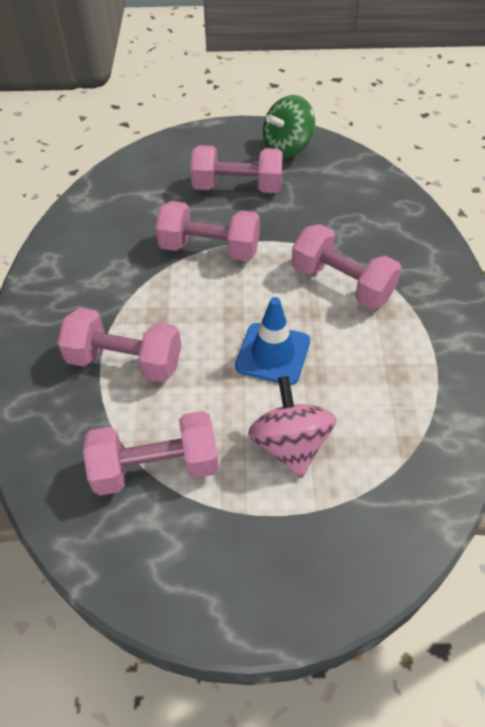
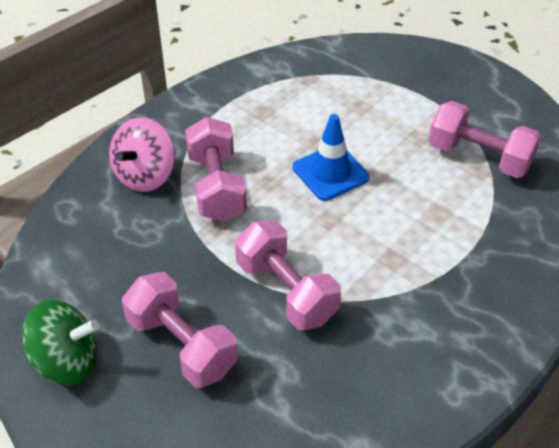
camera: 140 degrees left, 5 degrees down
(125, 361) = (449, 237): pink dumbbell -> none
(290, 444) = (378, 118): pink spinning top -> pink spinning top (145, 175)

